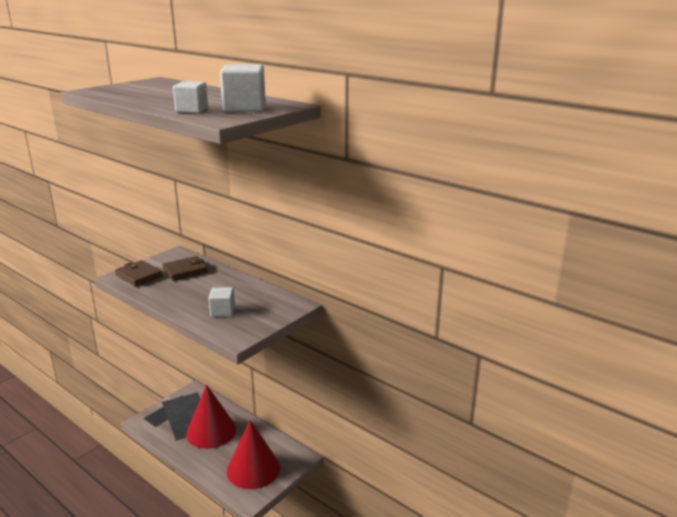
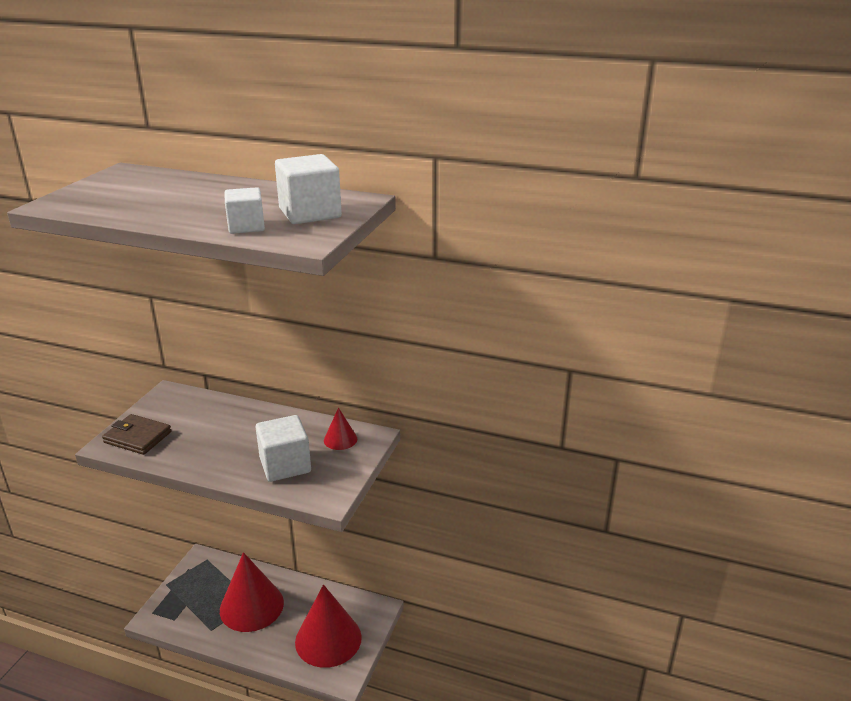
camera: 20 degrees left, 5 degrees up
(185, 271) = (197, 417): brown wallet -> none
(222, 311) = (285, 465): white cube -> white cube, size x1.55
(273, 303) = (340, 439): none -> red cone

